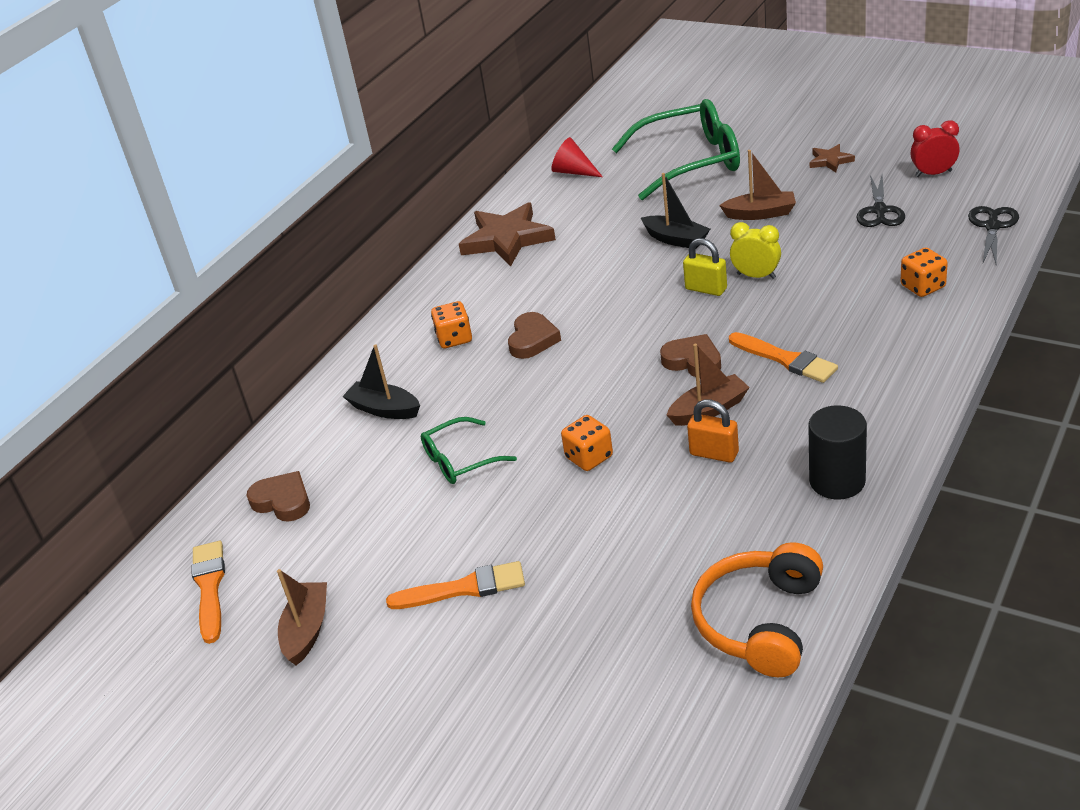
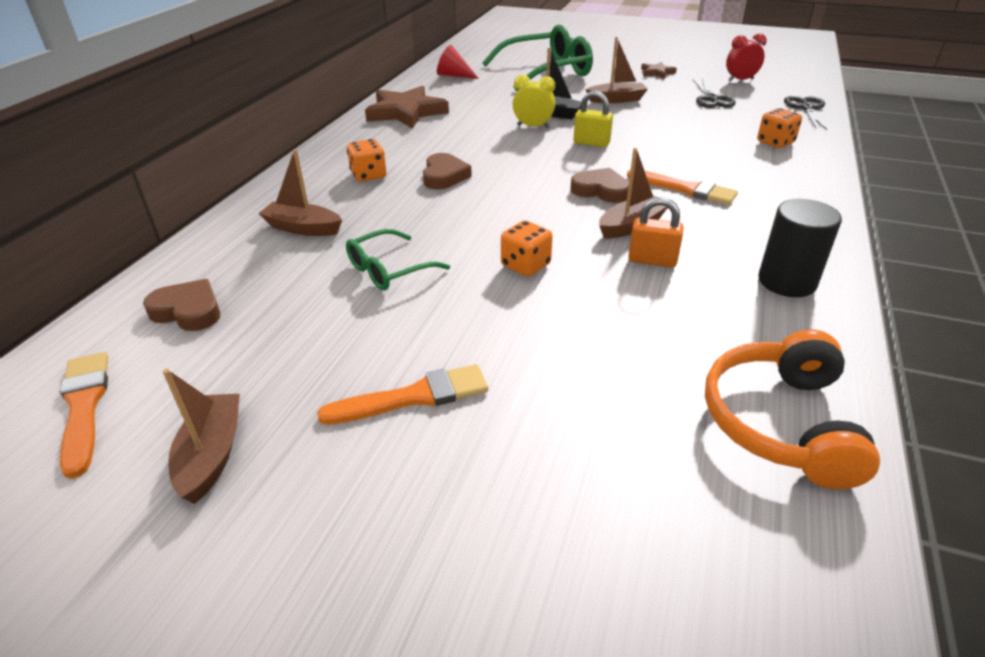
camera: 15 degrees left, 0 degrees up
(384, 409) = (303, 228): black boat -> brown boat
(756, 276) = (631, 135): yellow clock -> yellow clock (533, 126)

